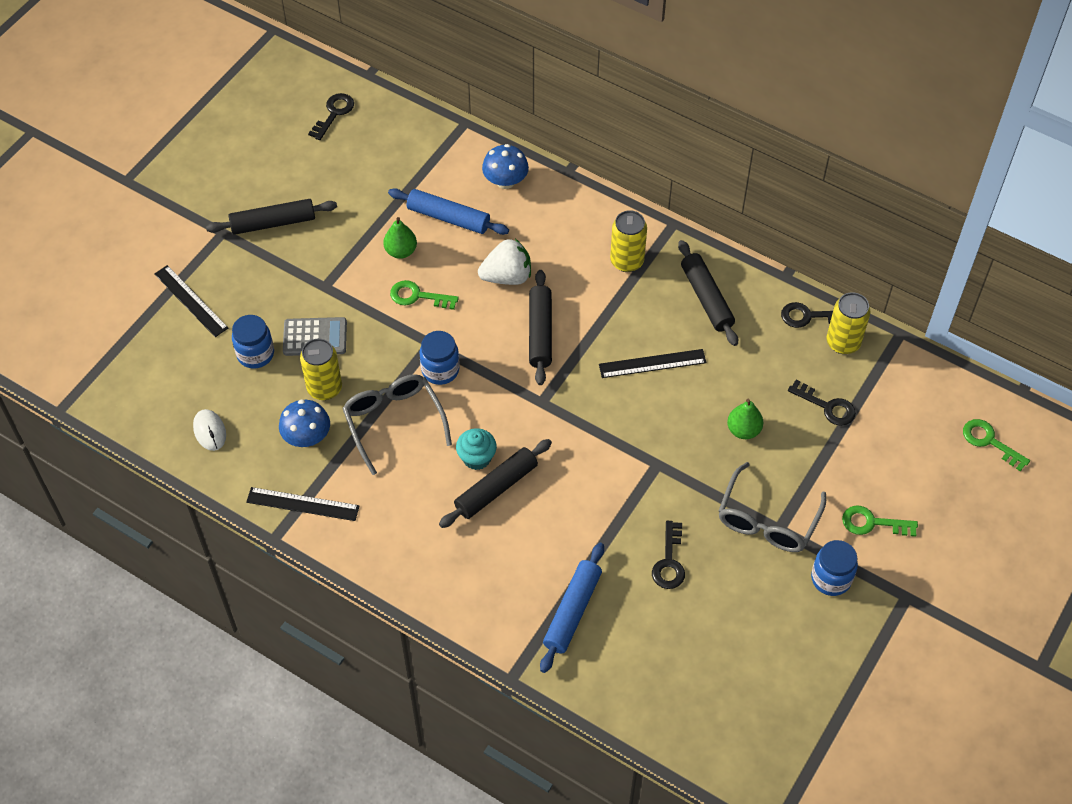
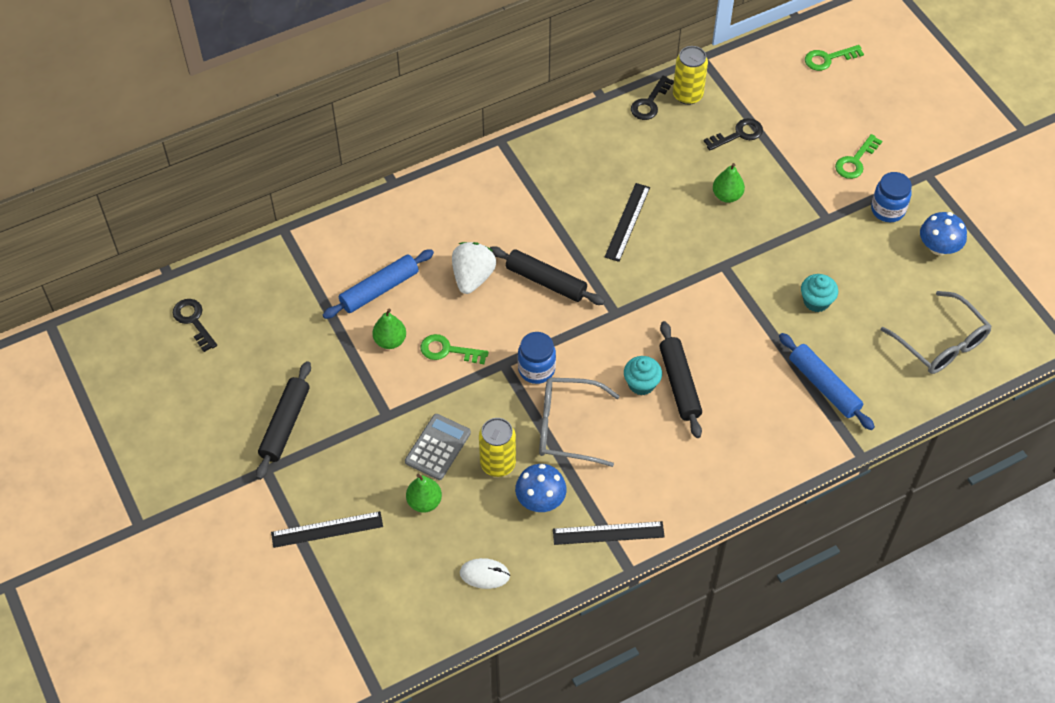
camera: 60 degrees left, 0 degrees up
(255, 354) = (424, 502): blue jar -> green pear
(303, 504) = (608, 533): black ruler -> black ruler turned 45 degrees clockwise
(417, 296) = (447, 350): green key -> green key turned 60 degrees clockwise
(505, 181) = (370, 230): blue mushroom -> blue mushroom (938, 247)
(627, 261) = (515, 189): yellow can -> none
(669, 562) = (816, 301): black key -> turquoise cupcake
(706, 298) = (588, 156): black rolling pin -> none
(767, 520) = (815, 222): grey glasses -> grey glasses (941, 343)

